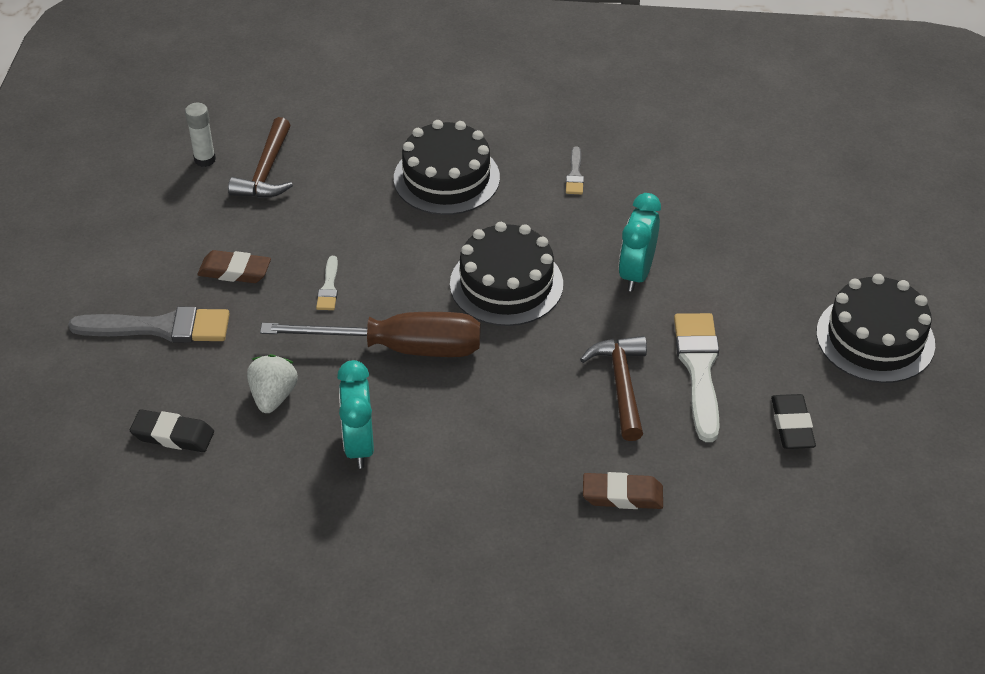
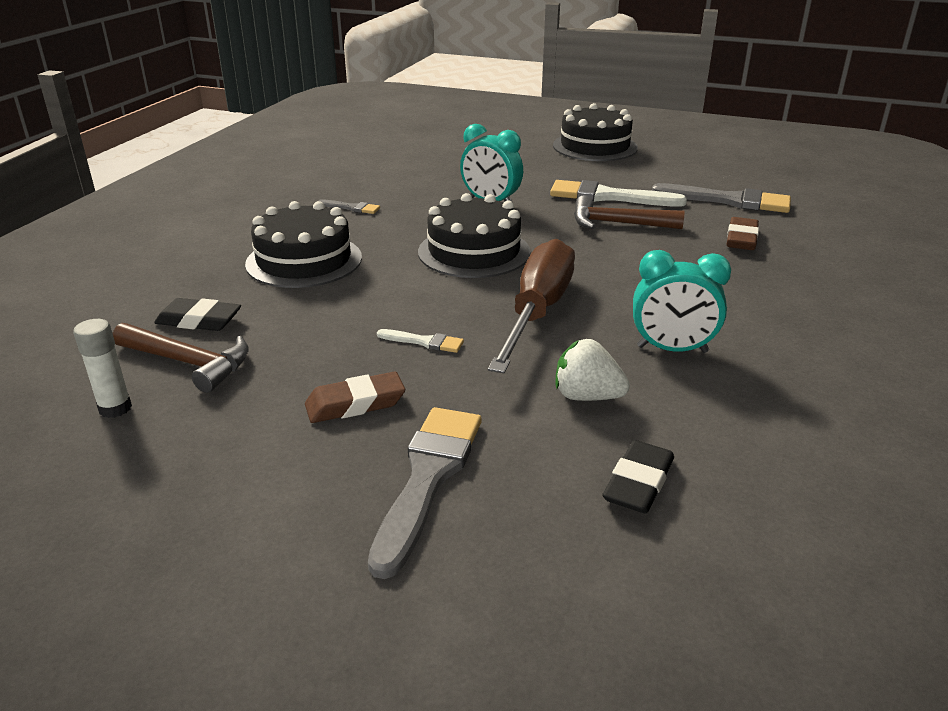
camera: 75 degrees left, 15 degrees down
(235, 271) = (355, 404): brown eraser -> brown eraser turned 45 degrees clockwise
(739, 483) = (729, 201): none -> grey brush
(792, 425) = (673, 178): black eraser -> black eraser (199, 321)

